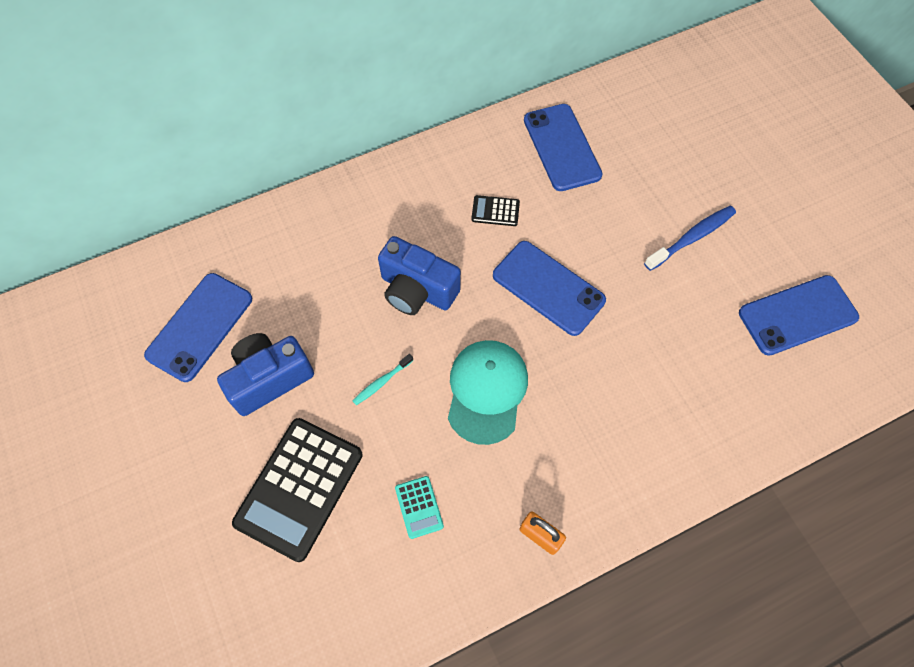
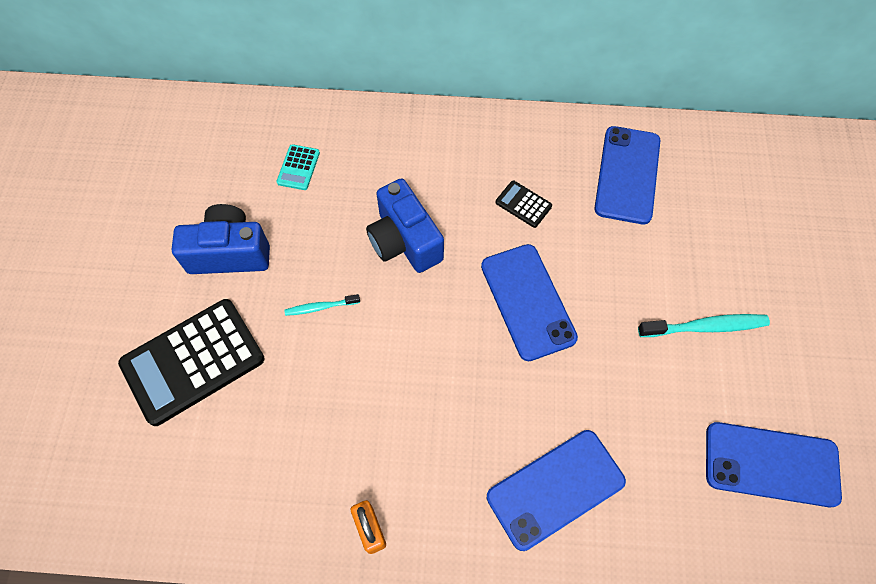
camera: 30 degrees right, 0 degrees up
(200, 327) = (203, 178): blue phone -> blue phone (555, 489)
(419, 507) = (280, 437): turquoise calculator -> turquoise calculator (298, 167)
(486, 391) = (407, 367): turquoise cap -> none
(692, 238) = (705, 327): blue toothbrush -> turquoise toothbrush

